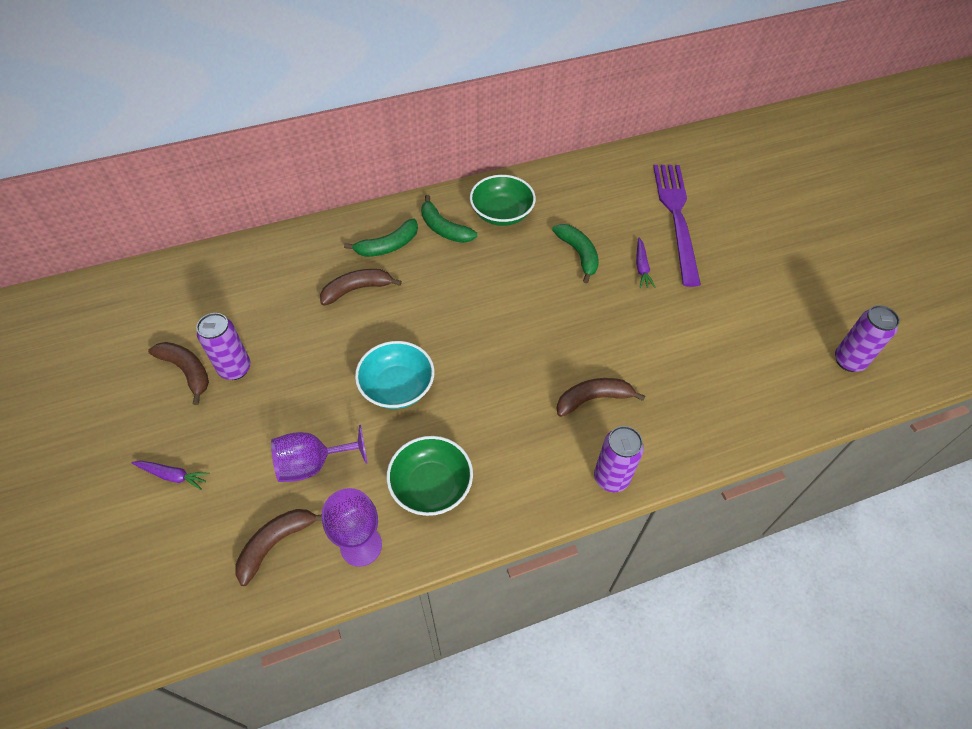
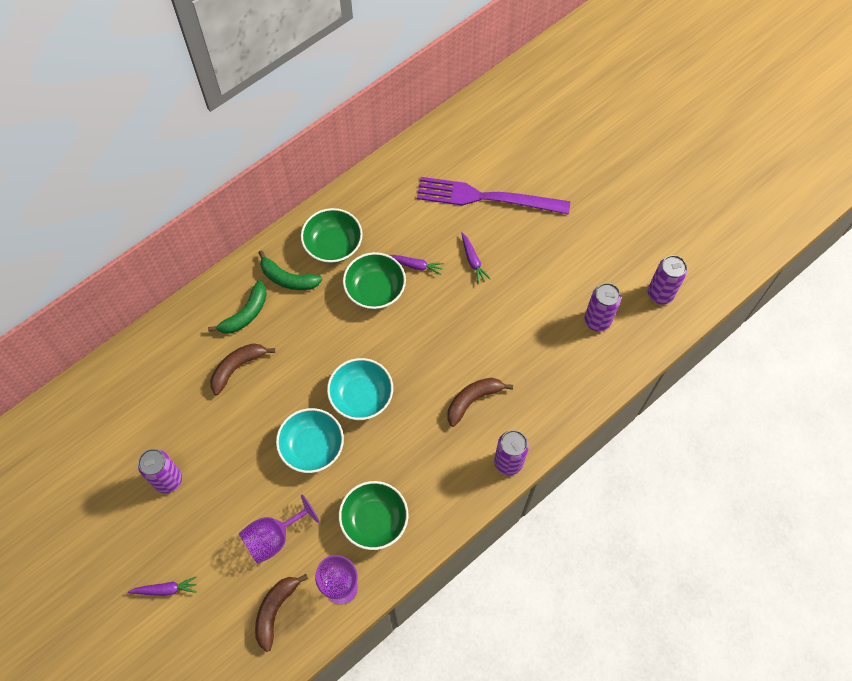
camera: 20 degrees left, 10 degrees up
(187, 371) = (128, 497): brown banana -> none
(471, 355) = (361, 396): none -> turquoise bowl
(528, 263) = (375, 289): none -> green bowl
(578, 254) = (415, 265): green banana -> purple carrot
(676, 217) = (487, 198): purple fork -> purple fork turned 60 degrees counterclockwise
(765, 365) = (597, 321): none -> purple can

